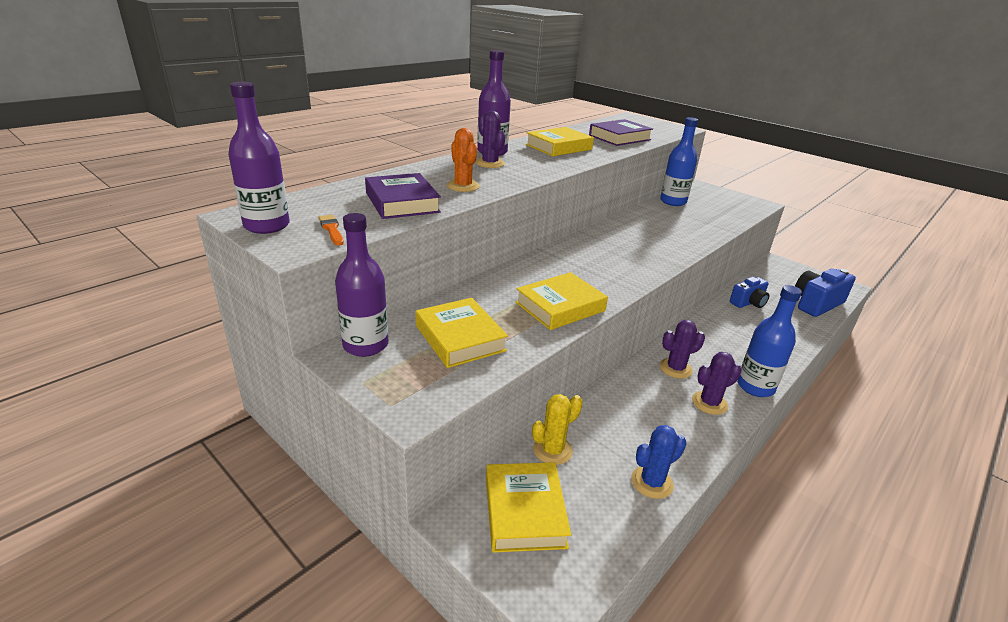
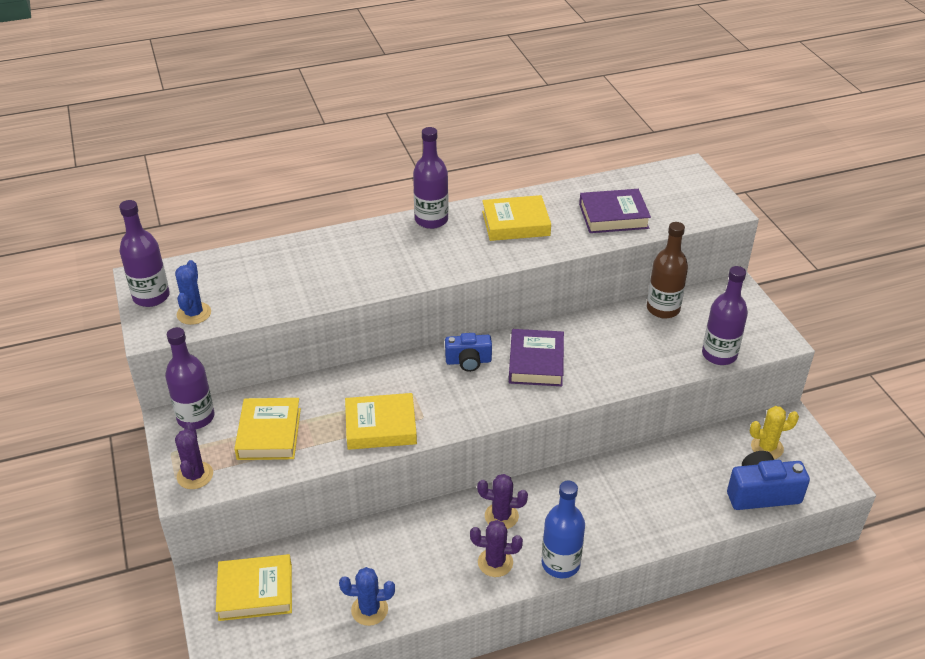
camera: 30 degrees right, 10 degrees up
(331, 229) = (194, 313): orange brush -> blue cactus
(402, 202) = (275, 289): purple book -> purple book (536, 362)
(463, 186) = (348, 276): orange cactus -> none
(490, 163) = (409, 241): purple cactus -> purple cactus (195, 475)
(524, 511) = (255, 591): yellow book -> yellow book turned 60 degrees clockwise
(552, 450) = (317, 552): yellow cactus -> yellow cactus (767, 447)
(673, 202) = (663, 309): blue bottle -> brown bottle
(738, 216) = (719, 355): none -> purple bottle
(748, 302) = (675, 465): blue camera -> blue camera (468, 361)

